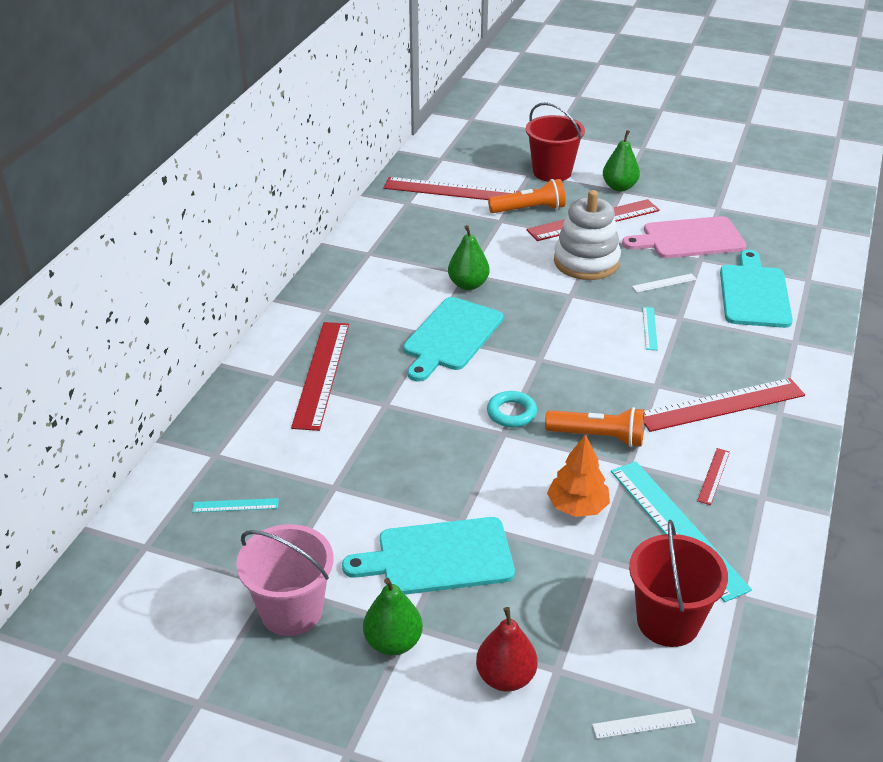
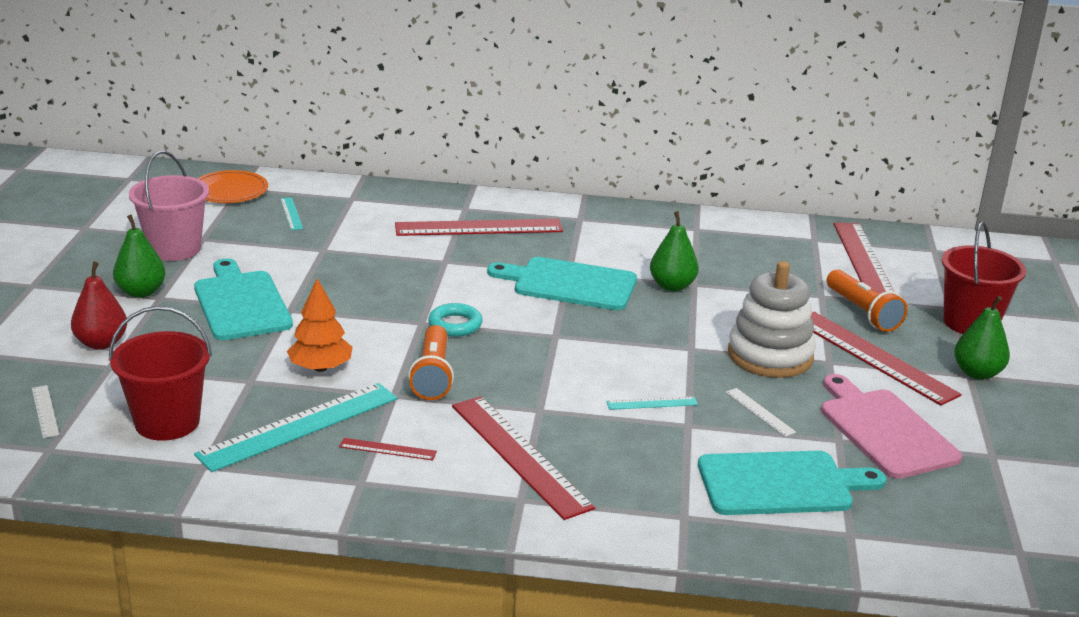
camera: 75 degrees right, 10 degrees down
(149, 556) = (229, 191): none -> orange plate

